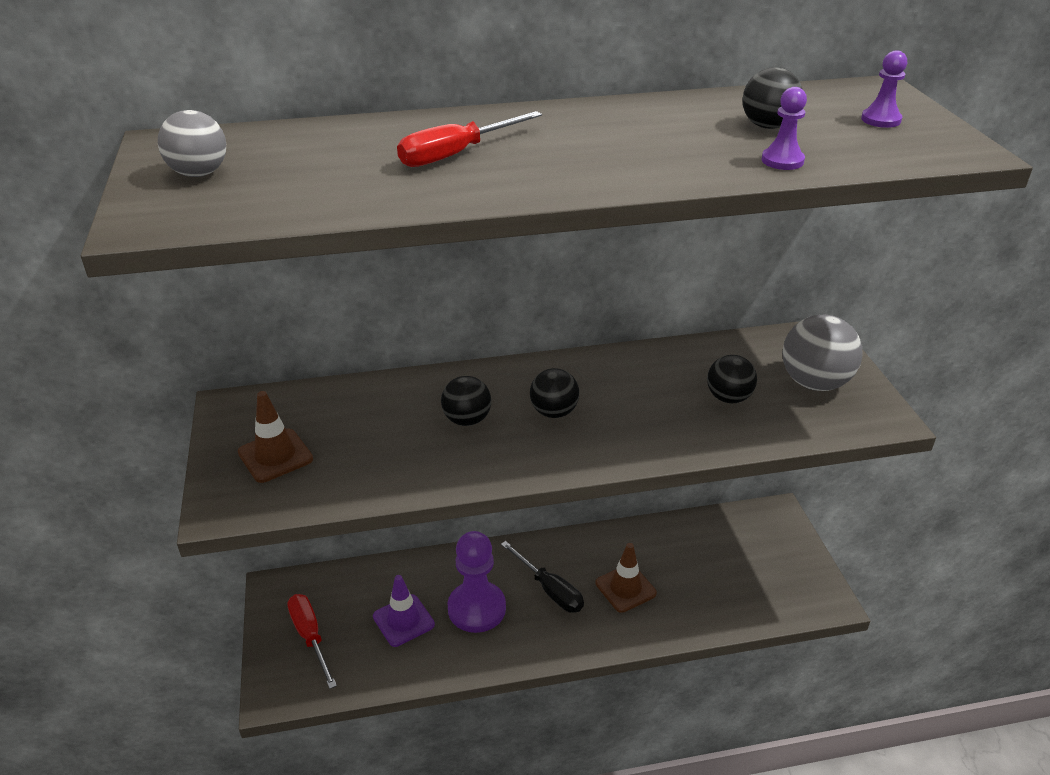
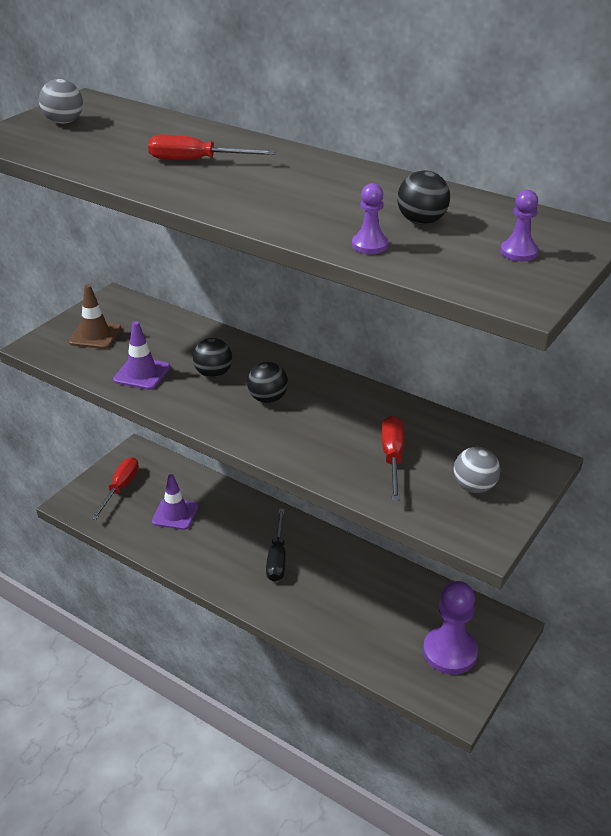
camera: 45 degrees right, 0 degrees up
(396, 463) = (142, 374): none -> purple traffic cone
(476, 608) = (221, 537): purple pawn -> purple pawn (450, 652)
(625, 588) = (325, 592): brown traffic cone -> none
(728, 398) = (392, 457): black ball -> red screwdriver
(814, 383) = (474, 487): grey ball -> grey ball, size x0.63

